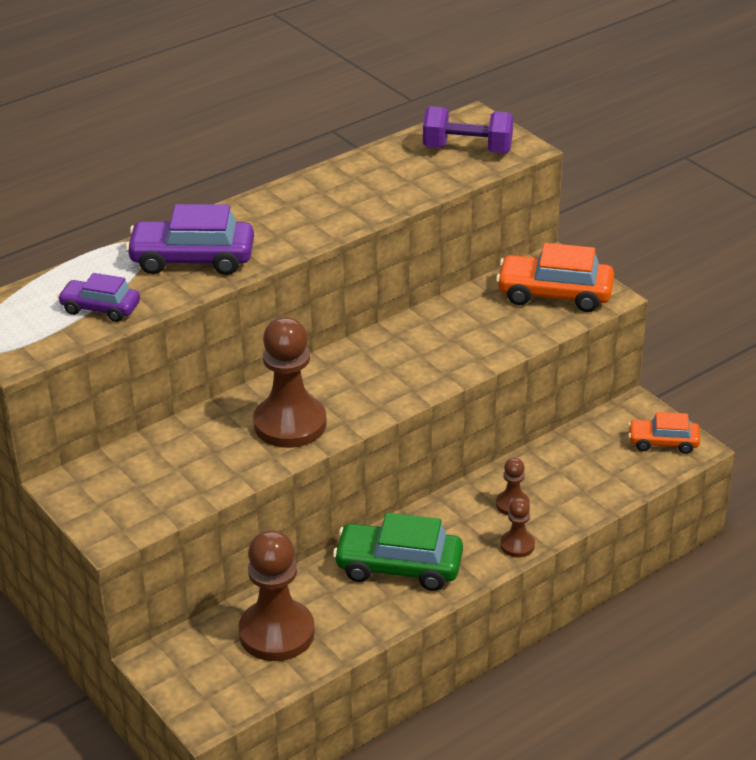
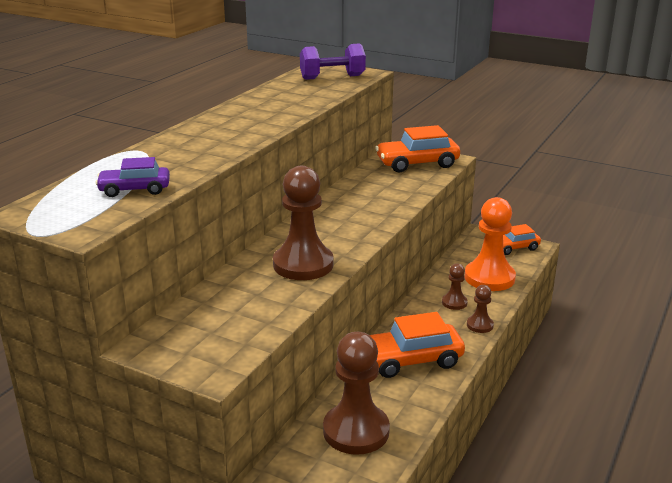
camera: 25 degrees left, 10 degrees down
(192, 259) = (188, 152): purple car -> none
(398, 567) = (411, 360): green car -> orange car
(588, 480) = (489, 278): none -> orange pawn

